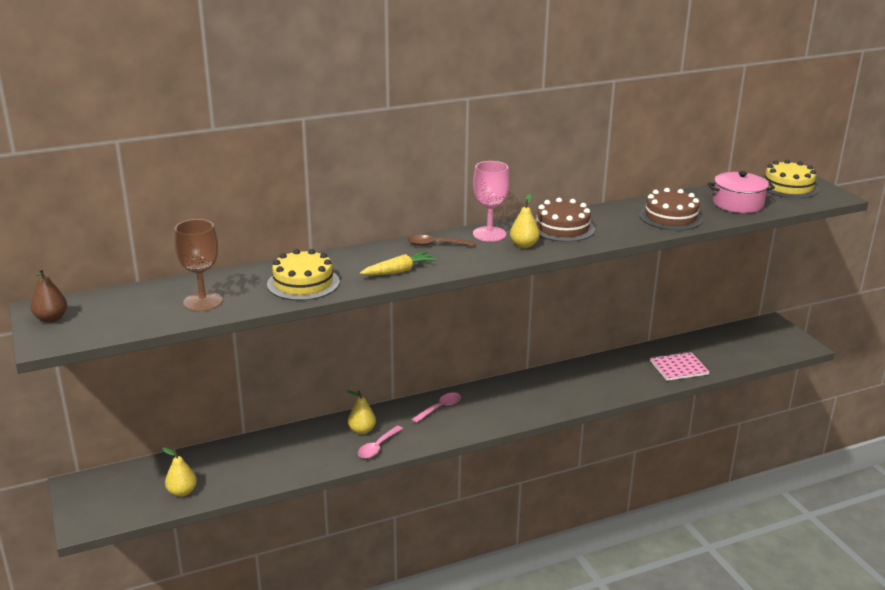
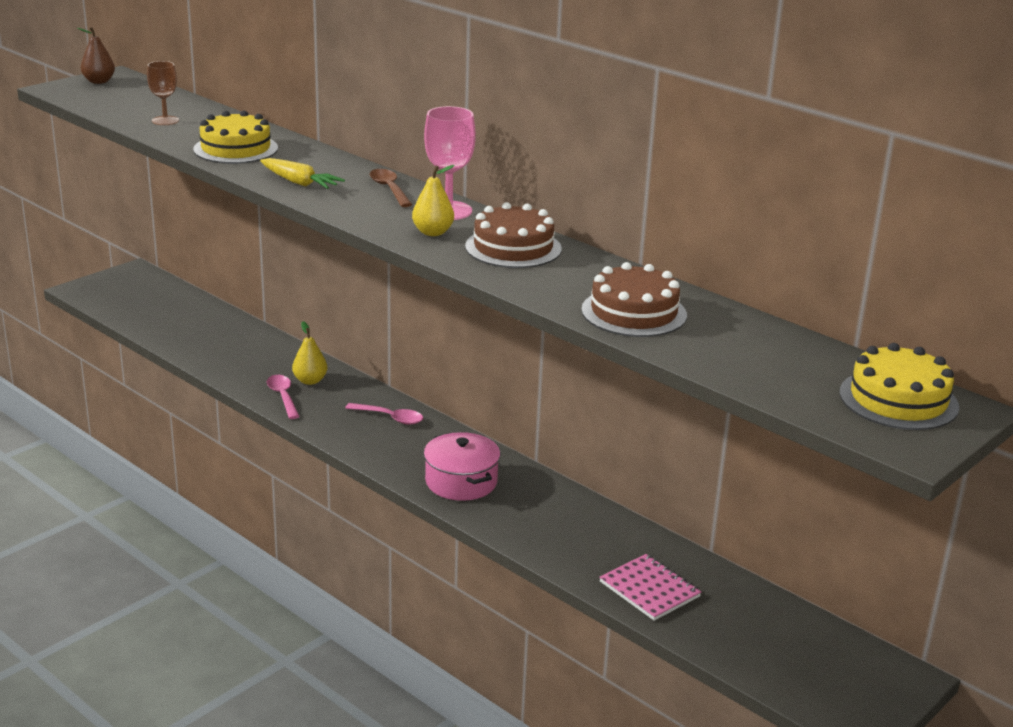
camera: 65 degrees right, 0 degrees up
(182, 492) = (148, 317): yellow pear -> none
(203, 302) = (165, 120): brown goblet -> brown goblet, size x0.65
(377, 447) = (283, 396): pink spoon -> pink spoon turned 60 degrees clockwise
(738, 204) = (755, 359): pink pot -> pink pot (461, 481)

